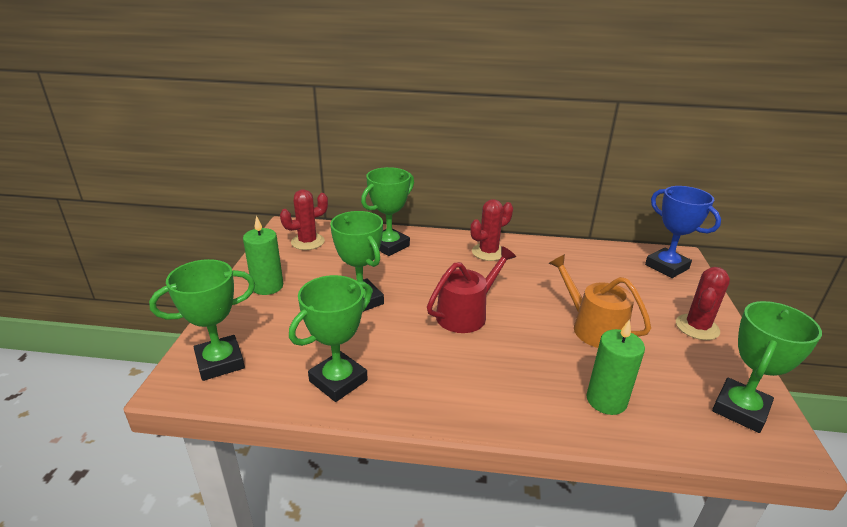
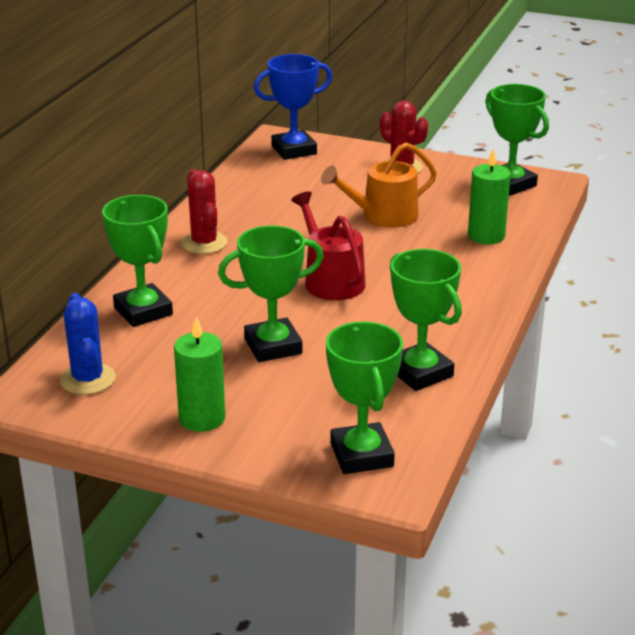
camera: 75 degrees left, 0 degrees up
(307, 242) = (87, 379): red cactus -> blue cactus

